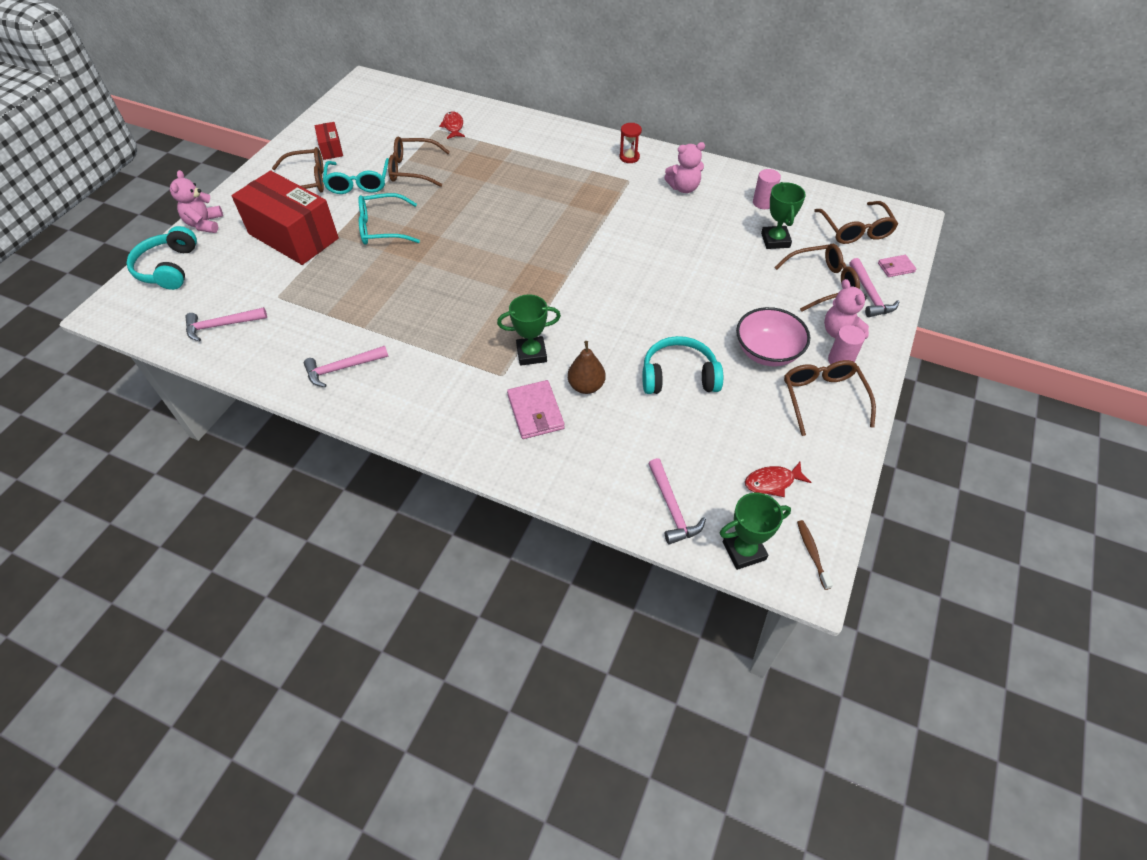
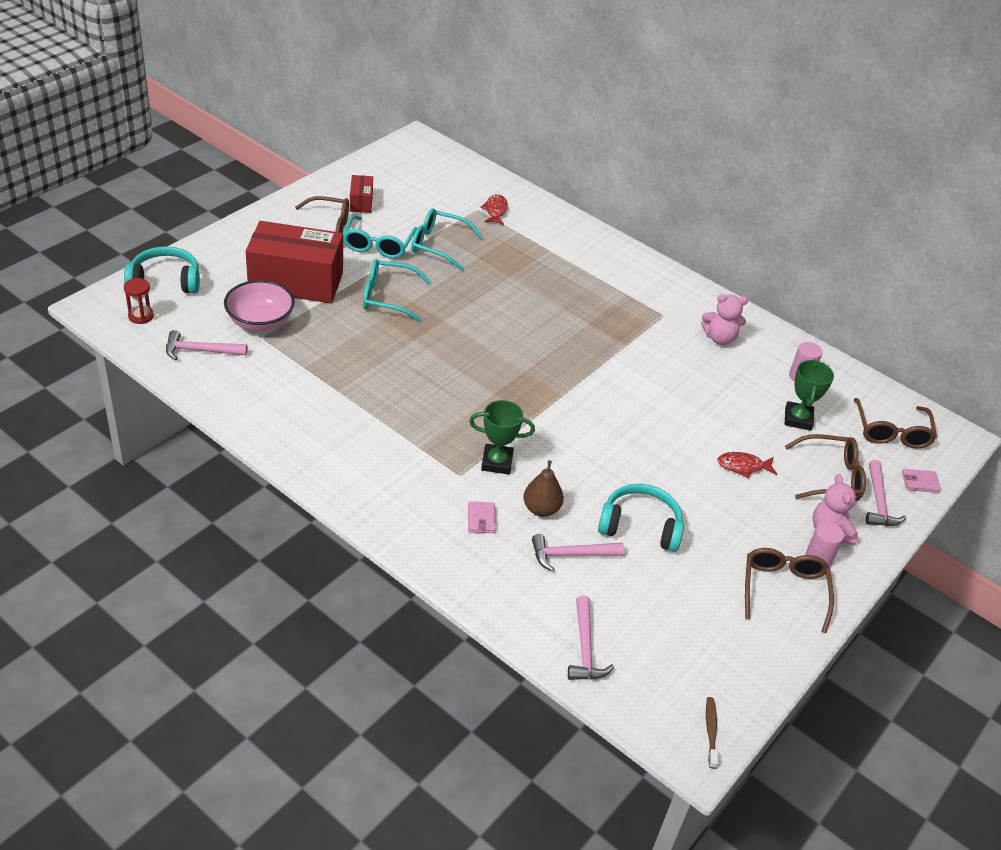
camera: 10 degrees right, 10 degrees down
(168, 268) = (165, 281): turquoise headphones -> turquoise headphones turned 75 degrees clockwise
(205, 224) = (212, 246): pink teddy bear -> none
(293, 236) = (296, 282): red box -> red box turned 45 degrees counterclockwise
(342, 368) = (304, 424): pink hammer -> pink hammer (570, 555)
(414, 169) = (439, 245): brown glasses -> turquoise glasses
(535, 412) = (481, 519): pink wallet -> pink wallet, size x0.59
(629, 157) = (672, 291): red hourglass -> red hourglass (141, 316)
(744, 551) = (642, 708): green trophy -> none
(767, 352) = (743, 528): pink bowl -> pink bowl (260, 322)
(772, 482) = (697, 654): red fish -> red fish (743, 466)

